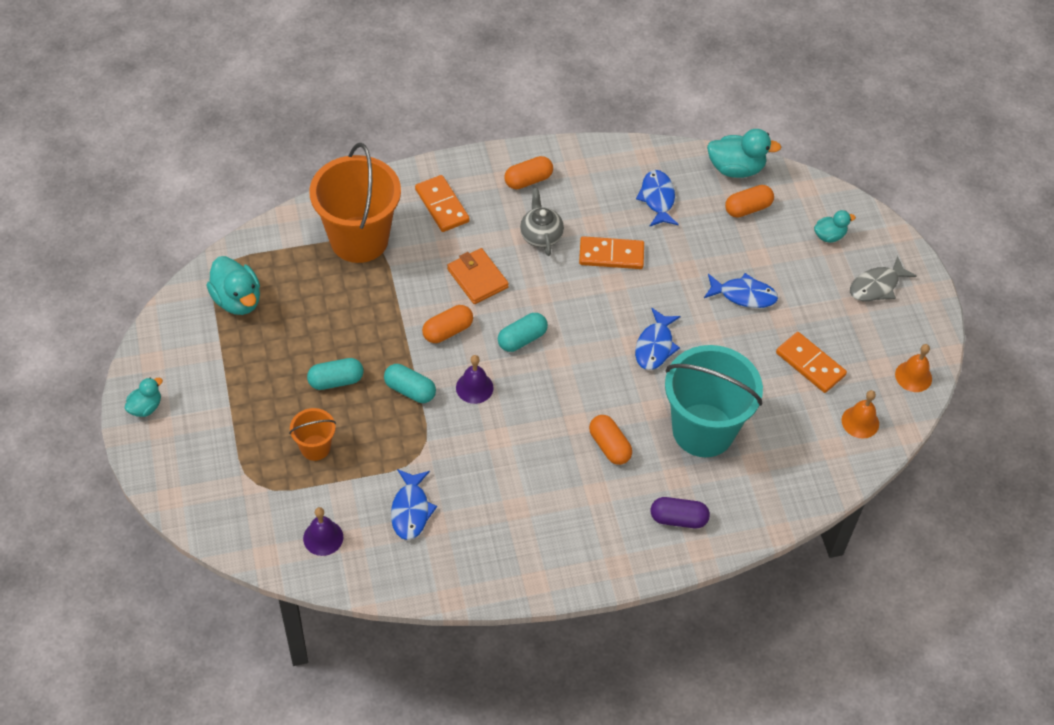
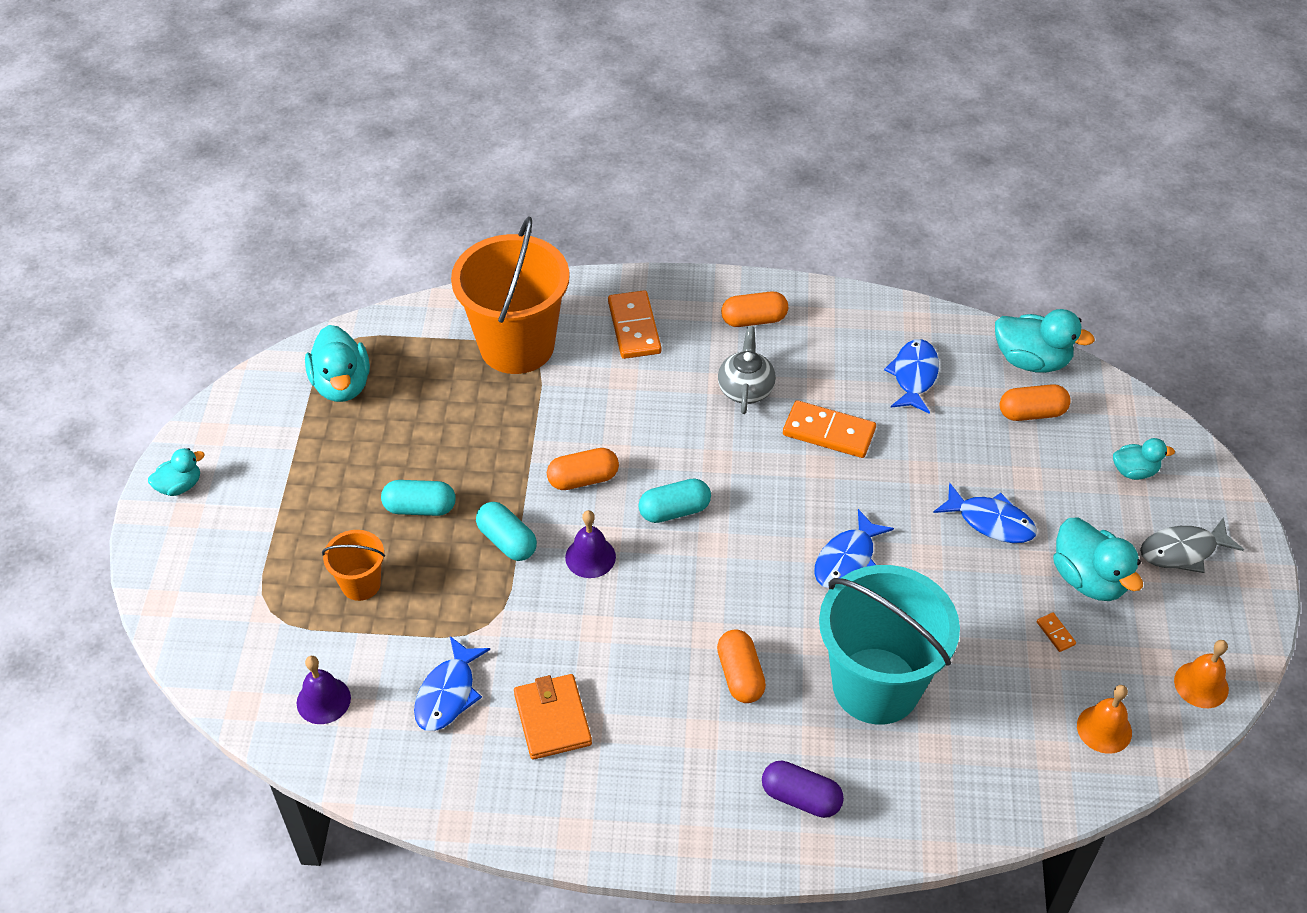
camera: 20 degrees right, 5 degrees down
(477, 278) = (645, 423): orange wallet -> orange wallet (552, 719)
(810, 364) = (1055, 633): orange domino -> orange domino, size x0.43
(821, 321) = (1088, 579): none -> turquoise duck

